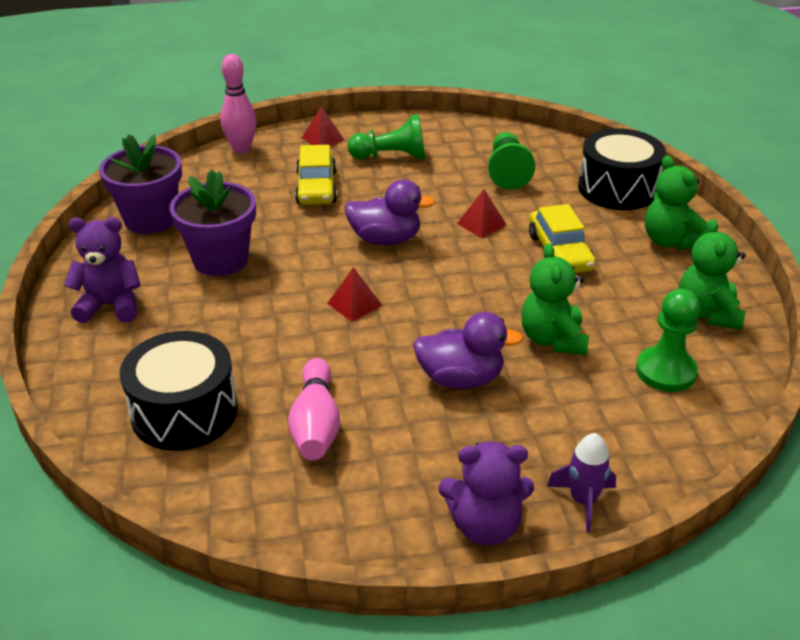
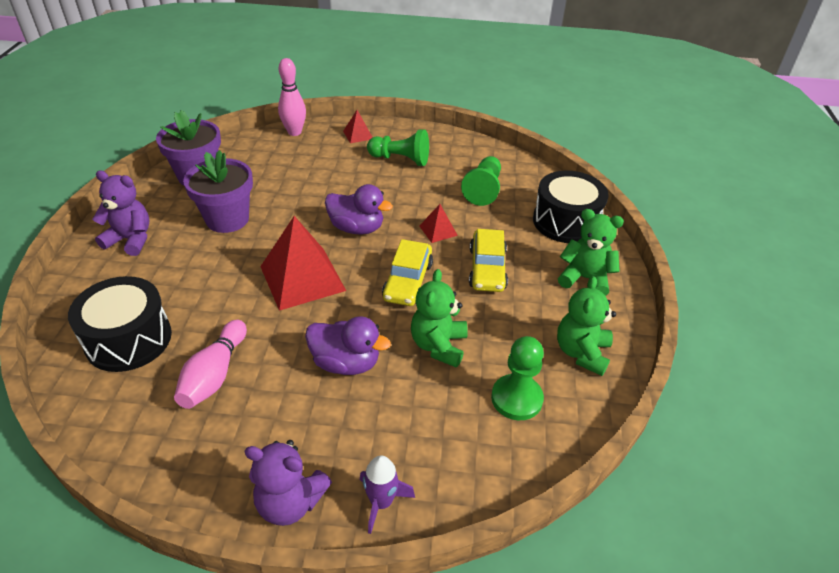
camera: 15 degrees right, 5 degrees up
(316, 188) = (330, 174): yellow car -> yellow car (407, 281)
(354, 304) = (302, 278): red pyramid -> red pyramid, size x2.15
(670, 241) = (585, 278): green teddy bear -> green teddy bear turned 120 degrees clockwise

